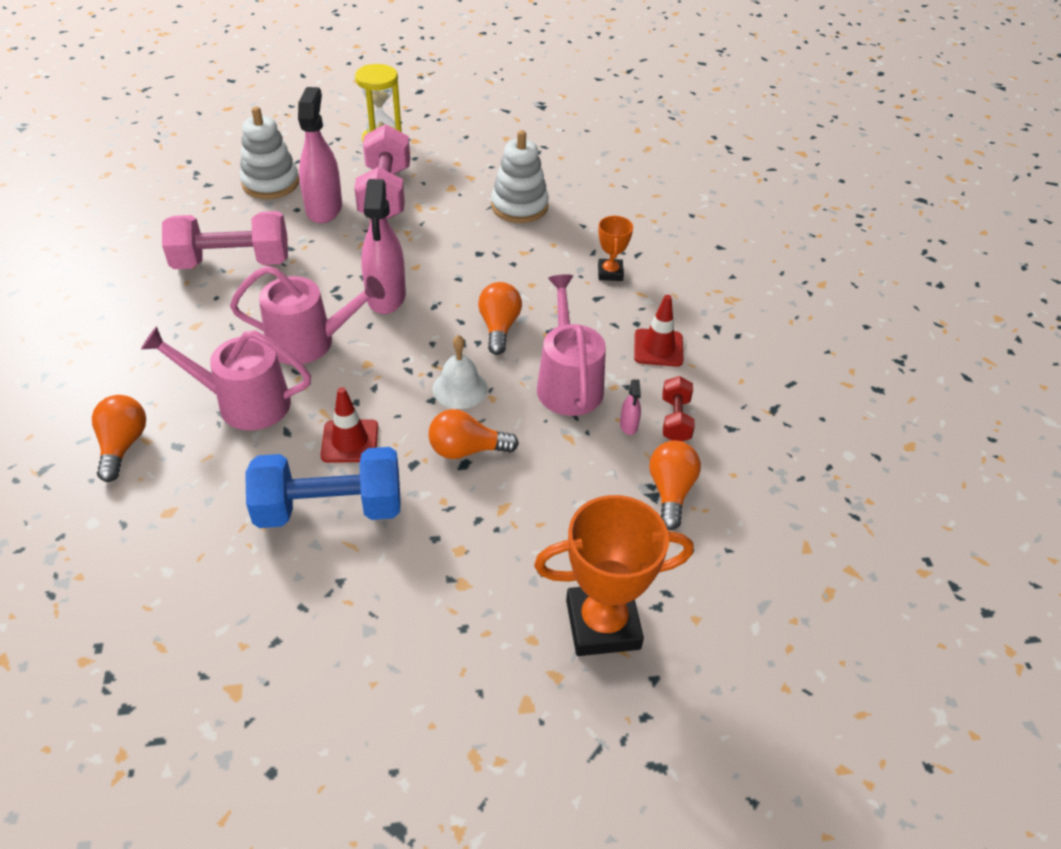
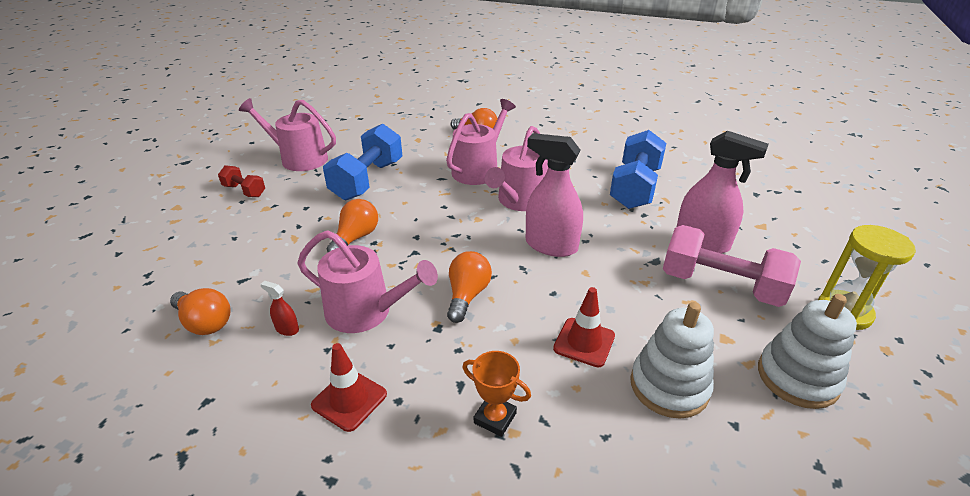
camera: 120 degrees right, 10 degrees down
(232, 262) = (635, 187): pink dumbbell -> blue dumbbell
(270, 183) = (754, 223): white stacking toy -> white stacking toy (797, 378)
(303, 640) = (299, 159): none -> pink watering can
(350, 441) = (411, 196): red traffic cone -> red traffic cone (584, 342)
(460, 388) = (415, 252): white bell -> none
(499, 327) = (467, 295): orange light bulb -> orange light bulb turned 105 degrees counterclockwise
(603, 624) = (172, 247): orange trophy -> none
(629, 425) = (287, 329): pink spray bottle -> red spray bottle
(675, 420) = (259, 363): red dumbbell -> red dumbbell (244, 191)

